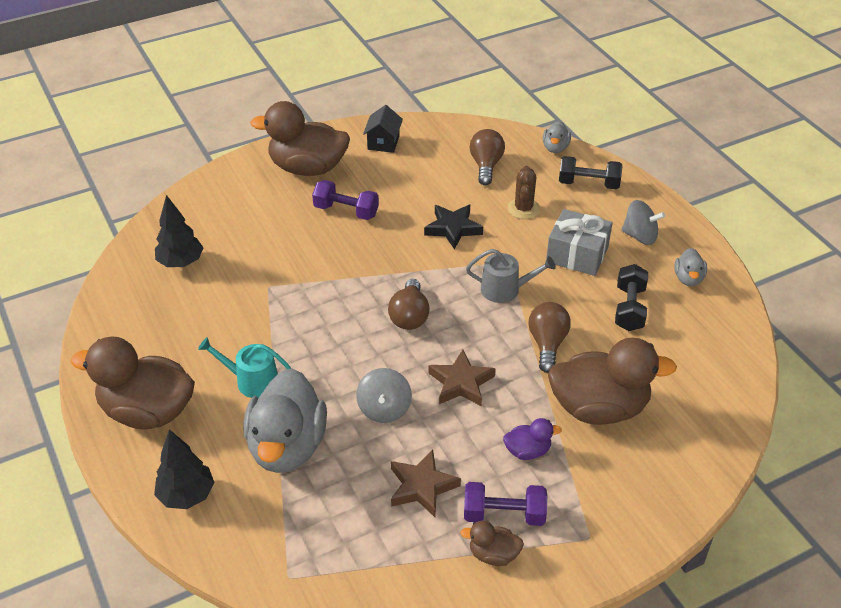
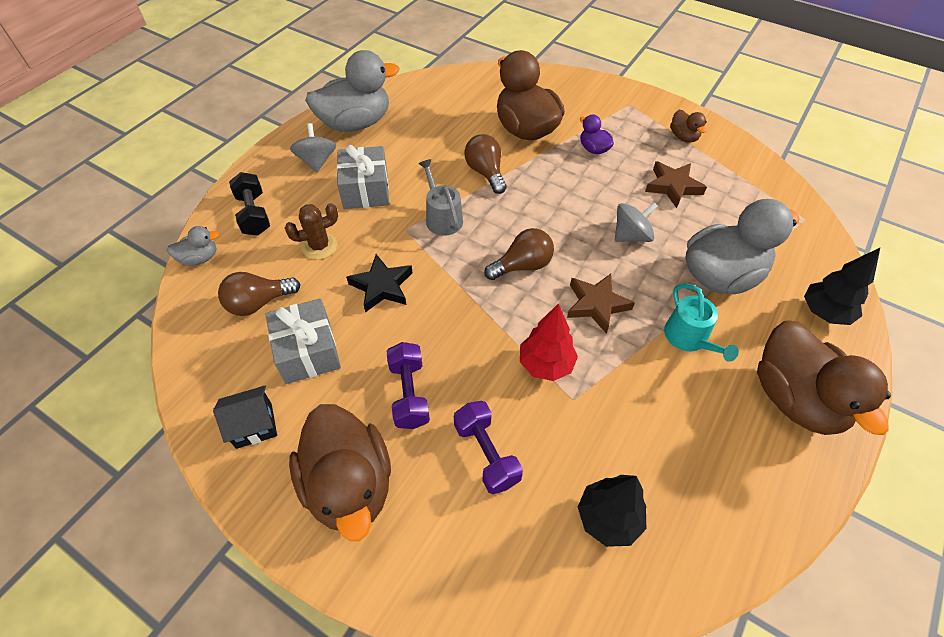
camera: 120 degrees left, 10 degrees up
(307, 285) = (545, 364): none -> red tree
(422, 177) = (308, 351): none -> grey gift
(461, 383) = (566, 204): brown star -> brown star (596, 305)
(504, 514) = (652, 142): purple dumbbell -> purple dumbbell (486, 454)
(547, 344) = (486, 173): brown light bulb -> brown light bulb turned 90 degrees clockwise
(629, 308) = (412, 143): black dumbbell -> none
(688, 279) = (355, 123): grey duck -> grey duck, size x2.18

